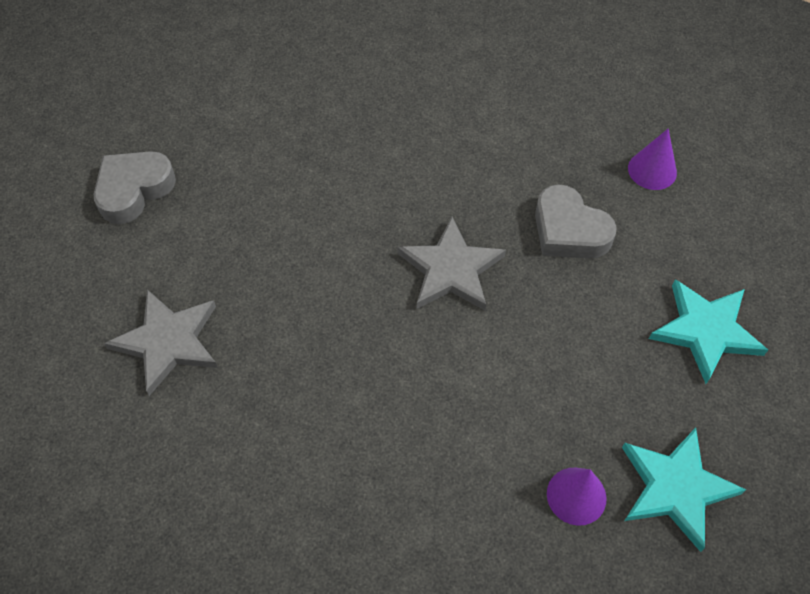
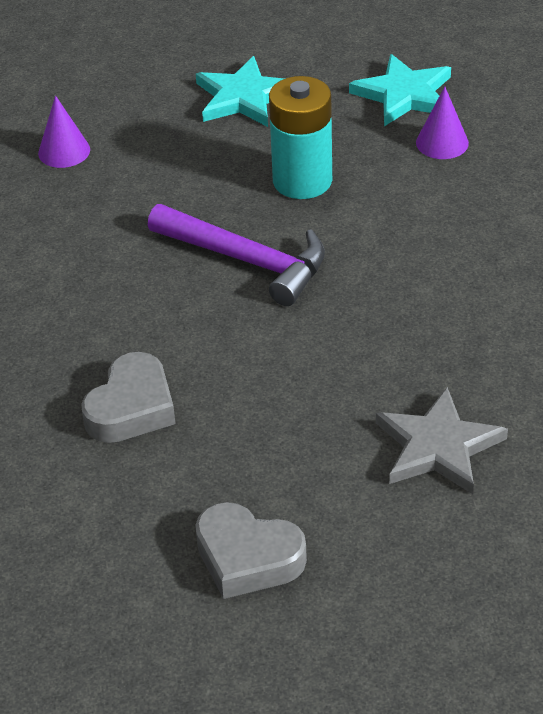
camera: 105 degrees left, 15 degrees down
(451, 270) = (247, 260): grey star -> purple hammer
(551, 344) = (302, 181): none -> turquoise battery
(569, 230) = (164, 192): grey heart -> grey heart (131, 408)

